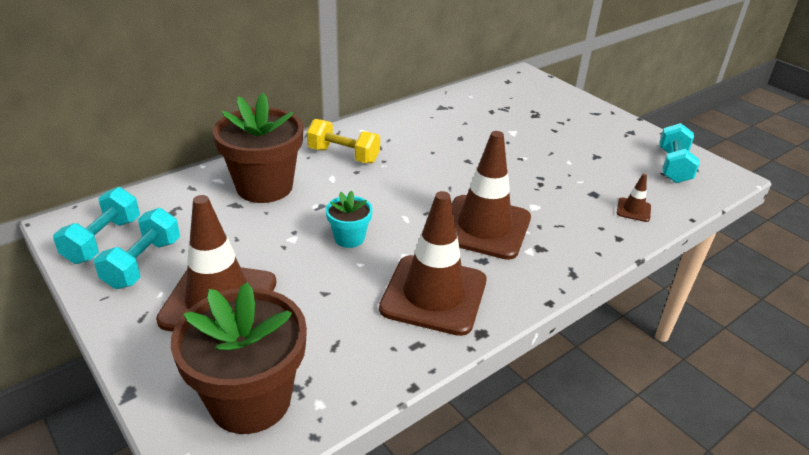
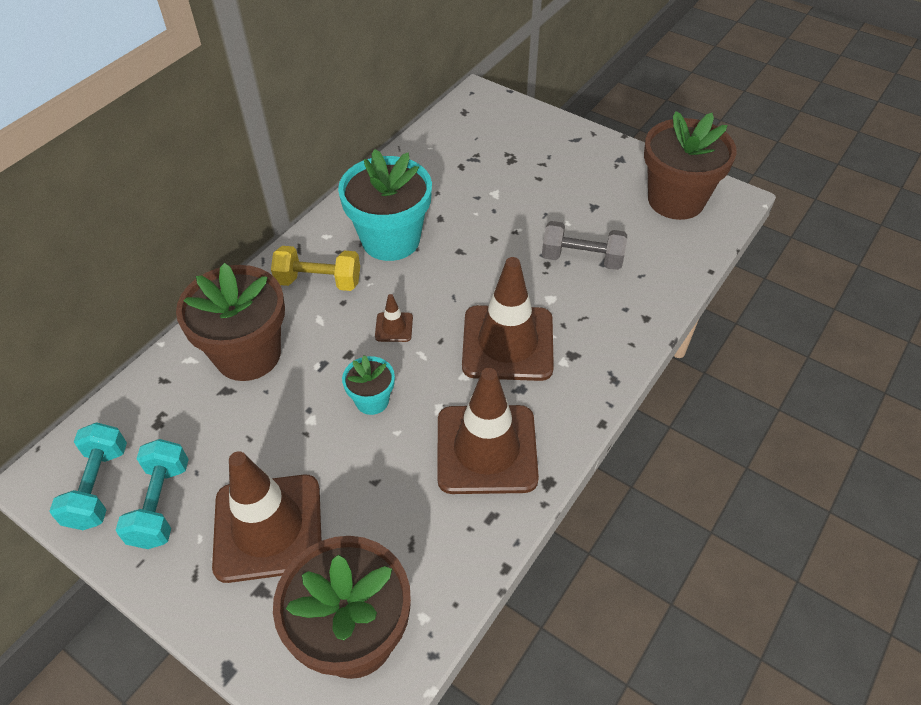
camera: 15 degrees left, 15 degrees up
(413, 142) = (391, 240): none -> turquoise flower pot
(573, 187) = (582, 259): none -> grey dumbbell
(633, 210) = (651, 274): brown traffic cone -> brown traffic cone (394, 327)
(673, 166) = (676, 200): turquoise dumbbell -> brown flower pot

